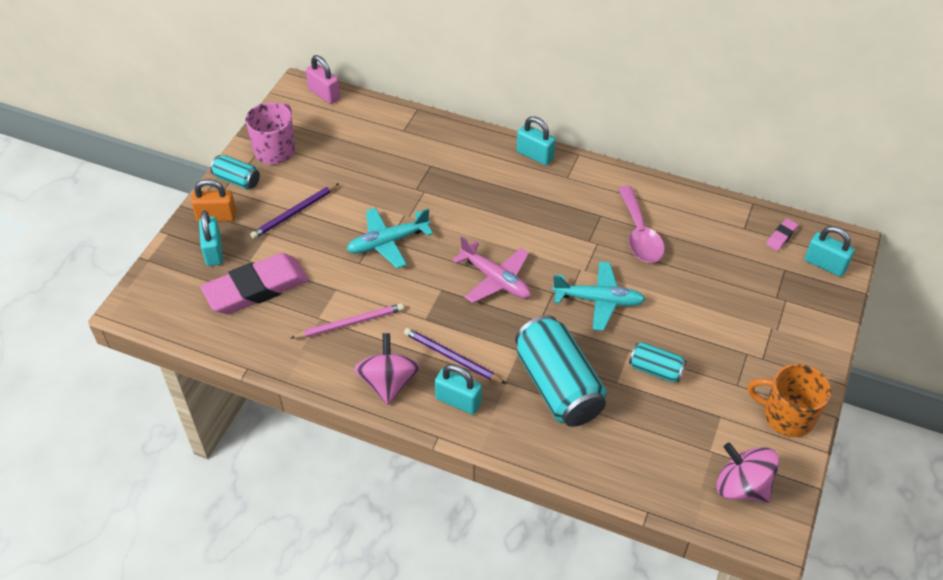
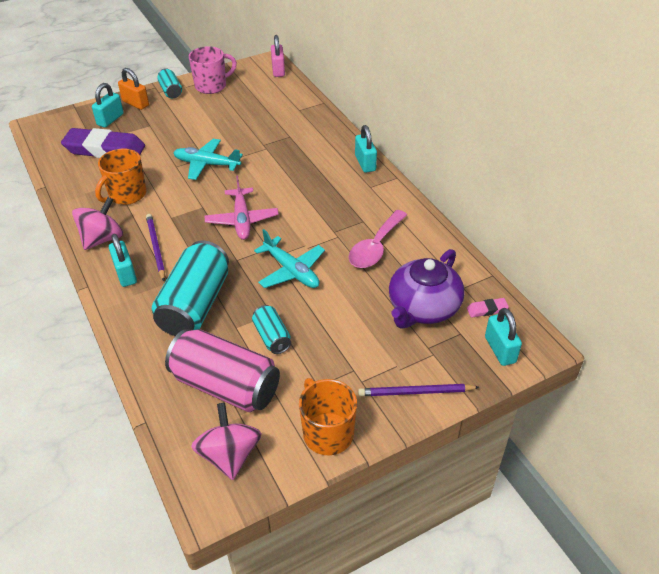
camera: 40 degrees right, 5 degrees down
(256, 289) = (105, 149): pink eraser -> purple eraser
(295, 213) = (178, 122): purple pencil -> purple pencil (416, 392)
(350, 323) = (126, 195): pink pencil -> orange mug
(671, 436) = (225, 386): none -> pink can
(736, 265) = (423, 308): none -> purple teapot

